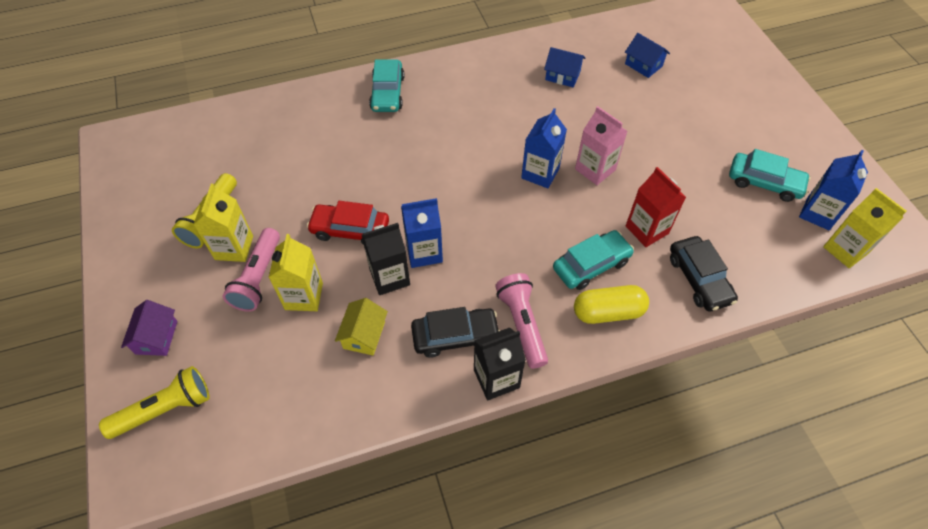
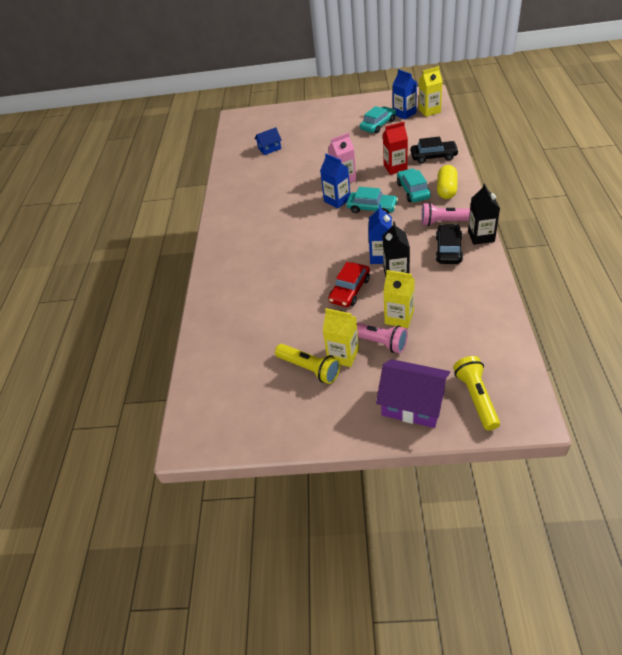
camera: 65 degrees left, 10 degrees down
(156, 337) = (413, 404): purple house -> purple house, size x1.75
(364, 335) = (438, 289): yellow house -> none
(387, 93) = (229, 261): turquoise car -> turquoise car (372, 208)
(562, 76) = (260, 180): blue house -> none

